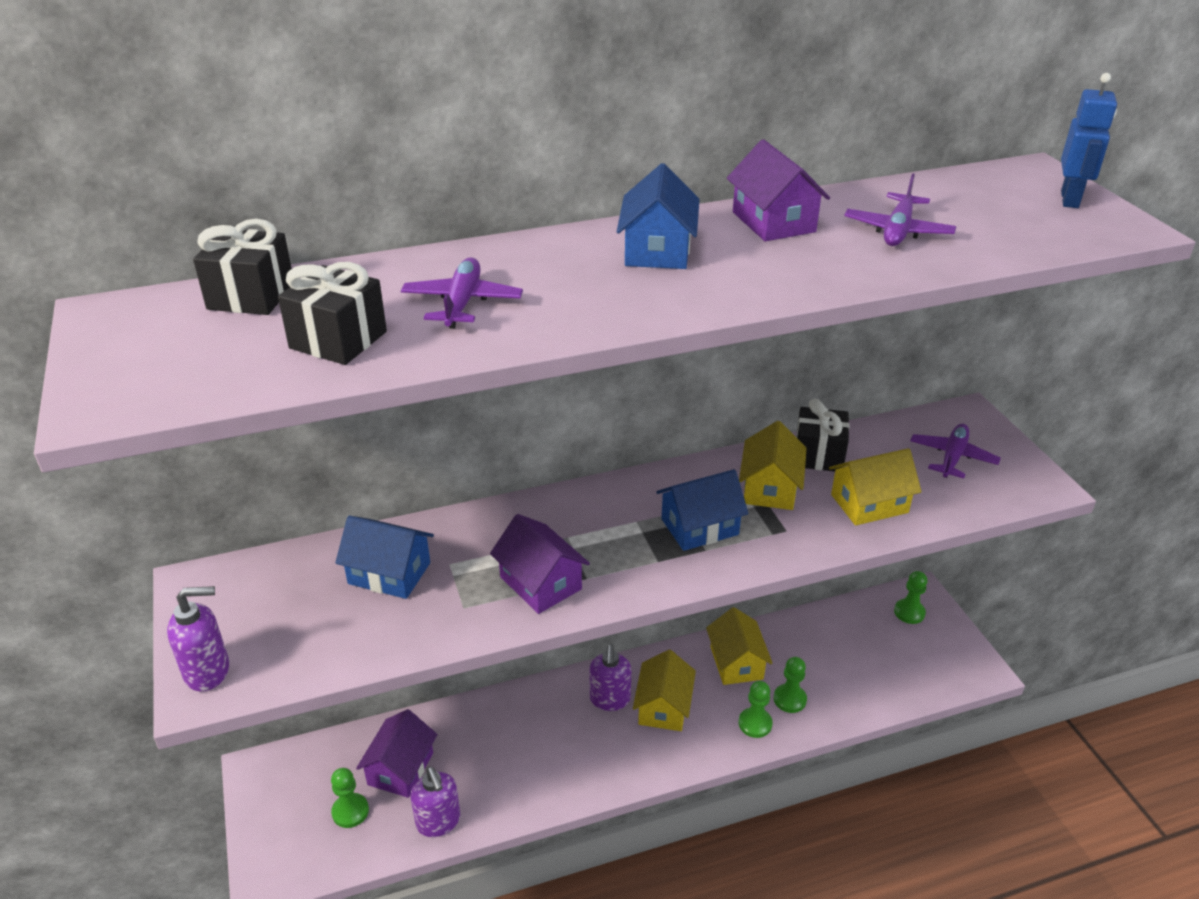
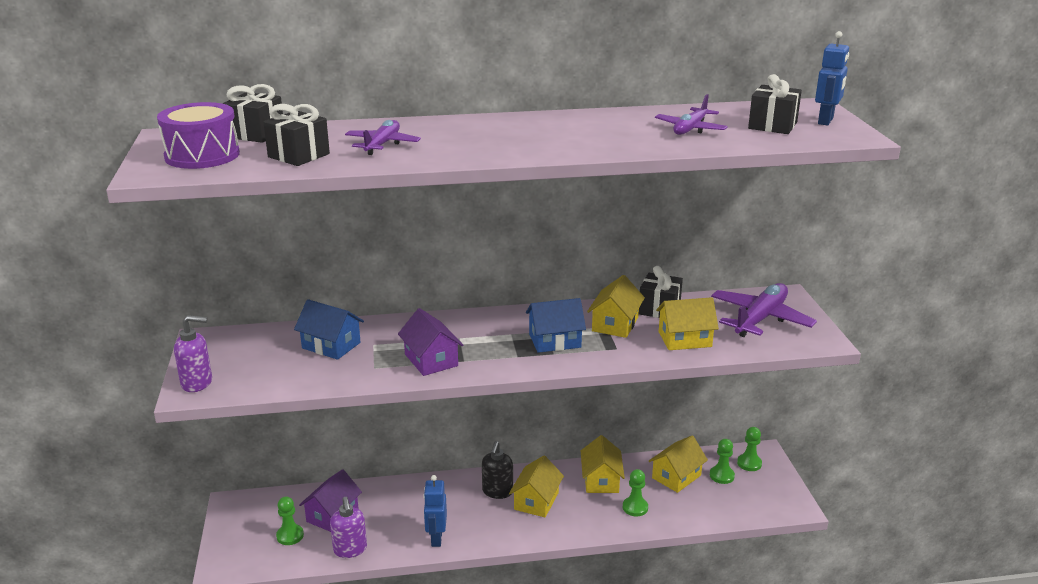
camera: 10 degrees right, 10 degrees down
(178, 354) = (202, 155): none -> purple drum
(549, 786) = (436, 538): none -> blue robot
(610, 699) = (497, 492): purple soap dispenser -> black soap dispenser
(657, 250) = (521, 129): blue house -> none
(755, 724) = (603, 519): green pawn -> green pawn (721, 476)
(773, 222) = (608, 120): purple house -> none
(827, 644) = (676, 476): none -> yellow house
(952, 457) = (760, 319): purple plane -> purple plane, size x1.63
(1005, 215) = (772, 125): none -> black gift

